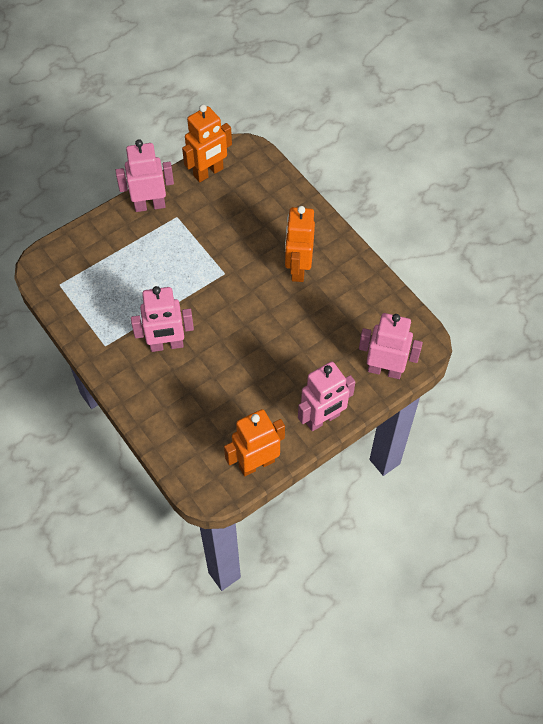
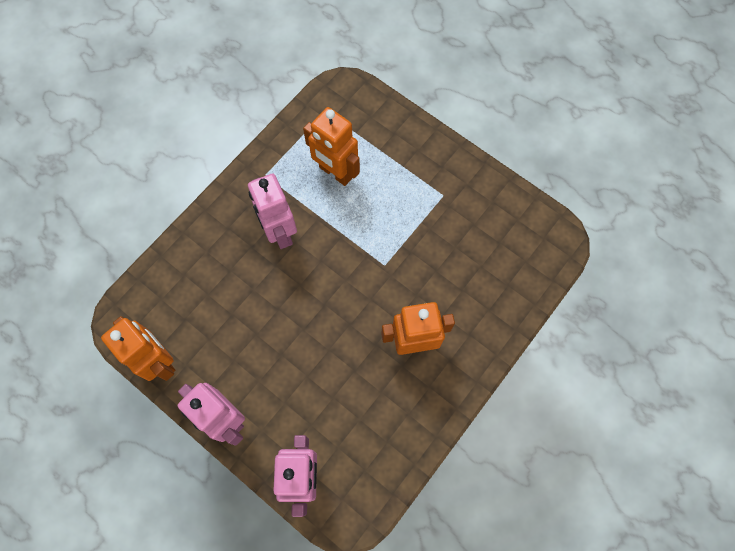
camera: 75 degrees right, 10 degrees up
(149, 205) = (449, 164): pink robot -> none
(208, 172) = (514, 210): orange robot -> orange robot (335, 173)

